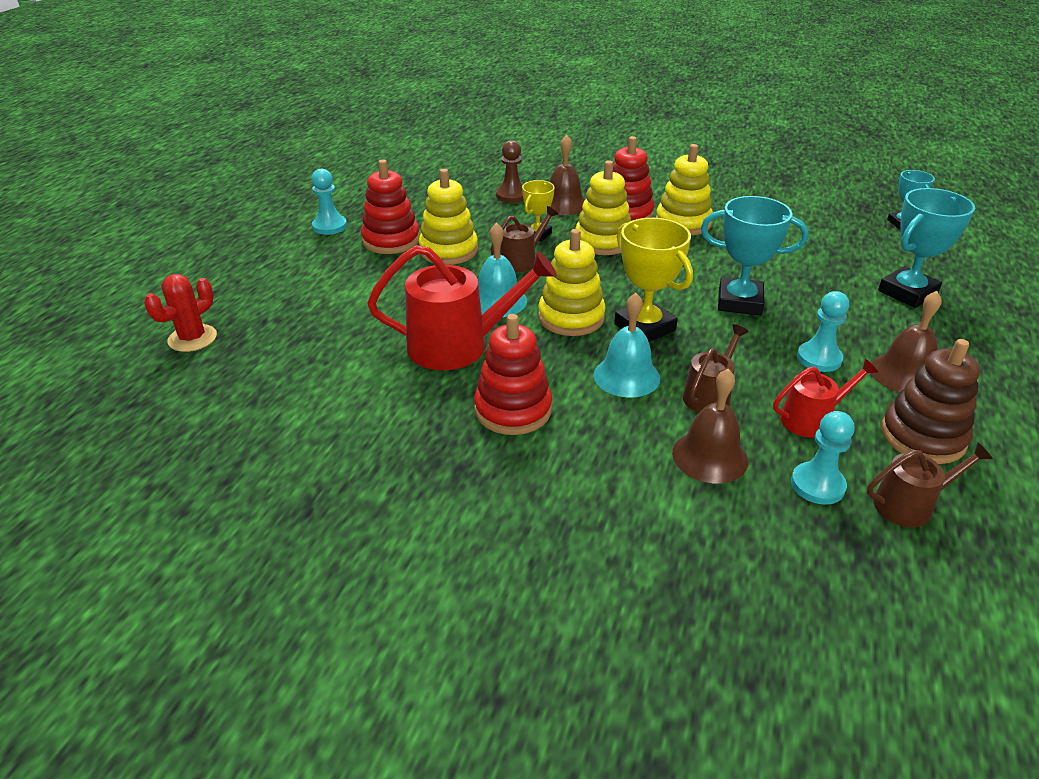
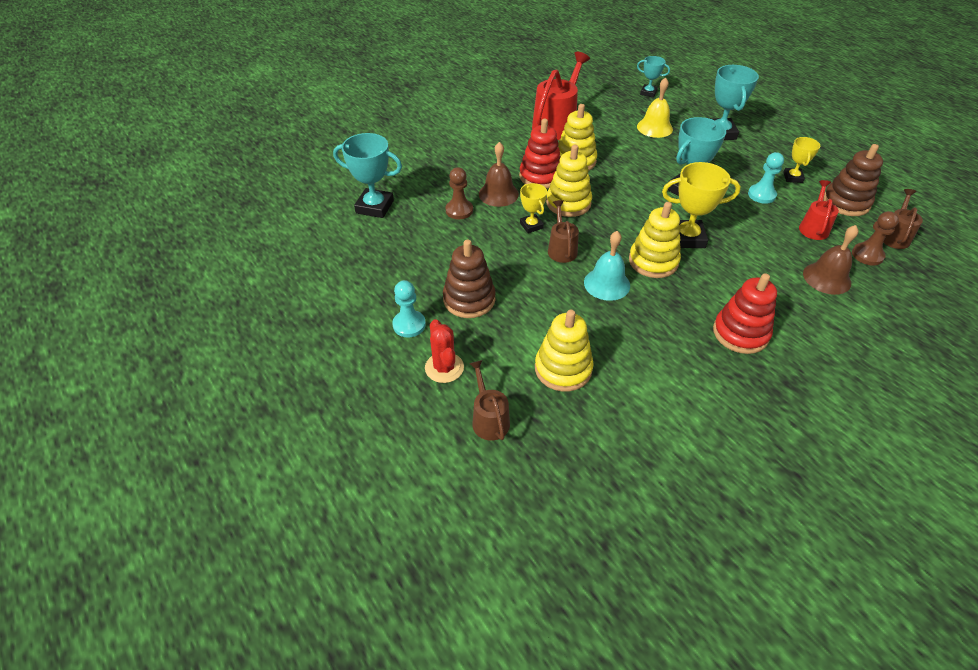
camera: 55 degrees left, 10 degrees up
(192, 338) = (528, 475): red cactus -> red cactus (444, 368)
(391, 240) = (469, 299): red stacking toy -> brown stacking toy
(448, 250) = (514, 277): yellow stacking toy -> yellow stacking toy (563, 369)
(458, 346) = (650, 326): red watering can -> red watering can (556, 125)
(465, 162) = (374, 207): none -> turquoise trophy
(626, 376) = (734, 270): turquoise bell -> none
(709, 395) = (772, 250): brown watering can -> brown watering can (489, 419)
(817, 485) = (867, 255): turquoise pawn -> brown pawn
(834, 247) = (654, 127): none -> yellow bell
(904, 374) = (793, 177): brown bell -> yellow trophy

